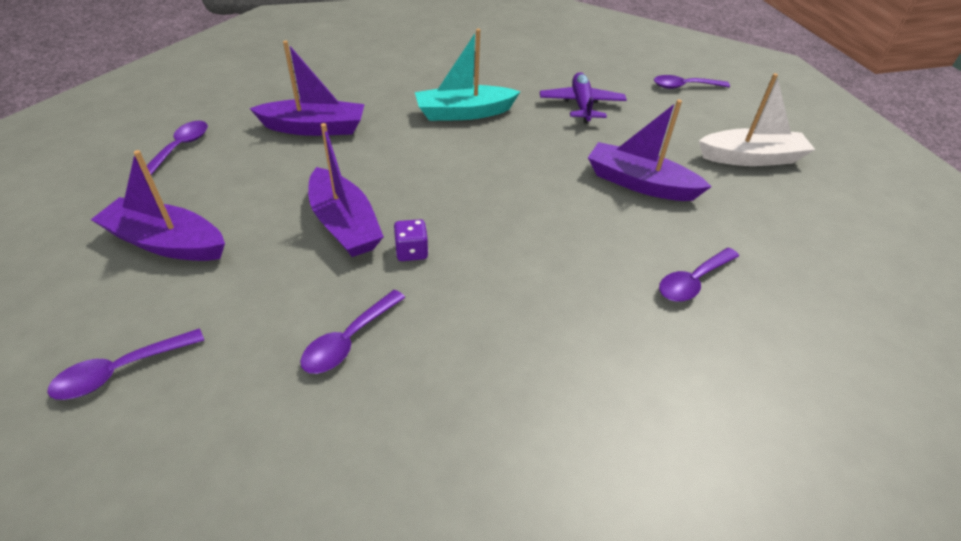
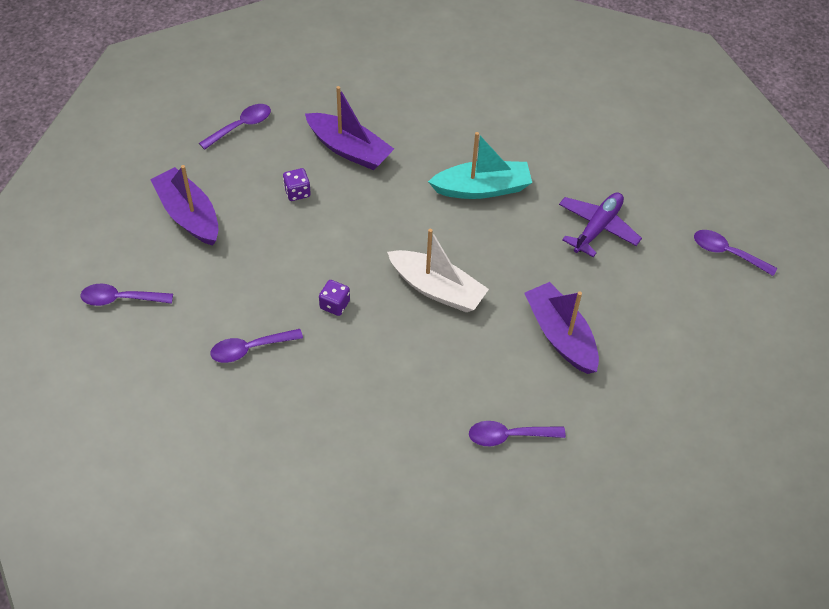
camera: 35 degrees right, 10 degrees up
(287, 176) = (297, 192): none -> purple dice
(344, 224) = (307, 258): purple boat -> none
(464, 113) = (482, 188): turquoise boat -> turquoise boat turned 150 degrees clockwise
(751, 158) = (692, 362): white boat -> white boat (437, 289)

